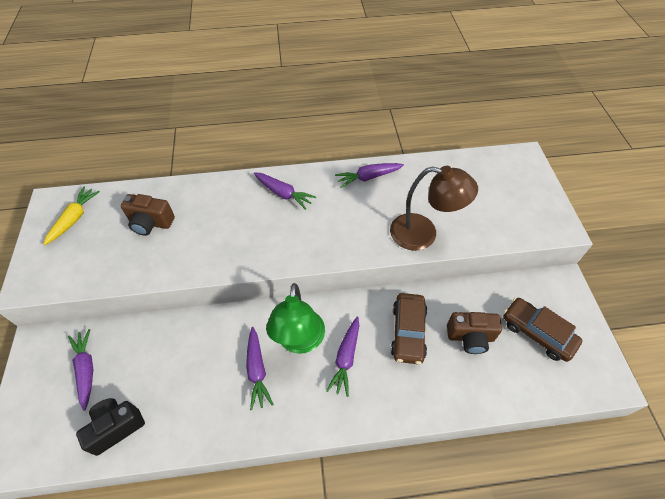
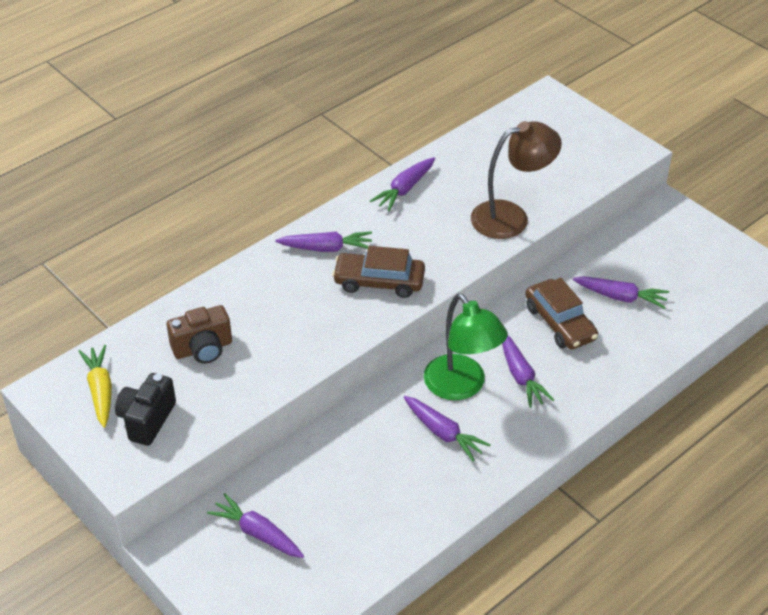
camera: 35 degrees left, 10 degrees down
(116, 427) = (348, 556): black camera -> black camera (147, 420)
(470, 337) = (620, 297): brown camera -> purple carrot
(537, 333) = (676, 262): brown car -> brown car (379, 282)

